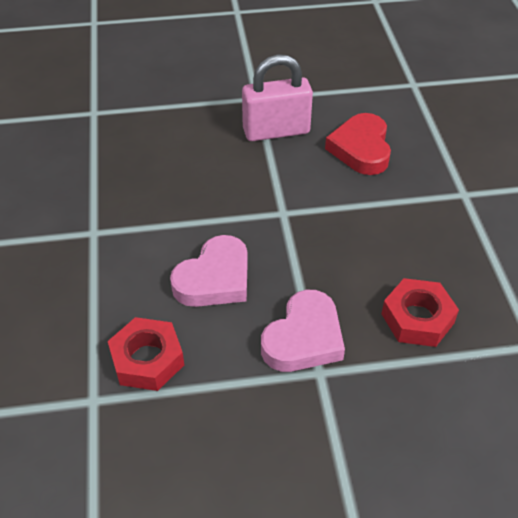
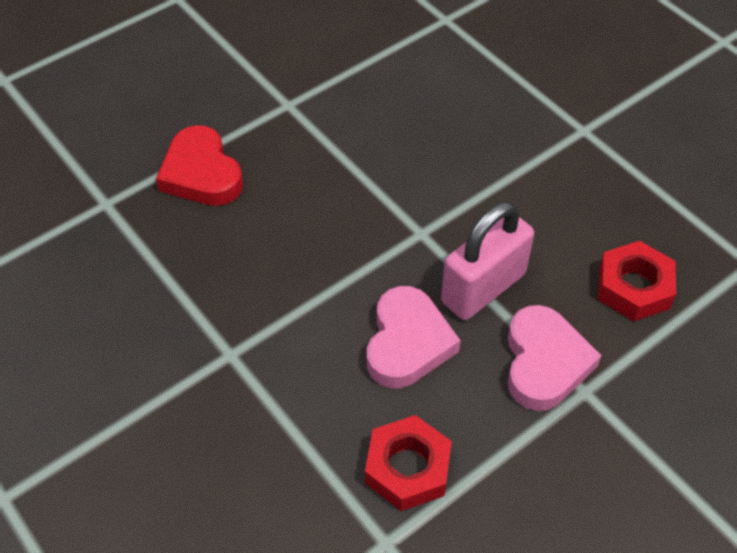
camera: 30 degrees left, 5 degrees up
(276, 131) = (341, 137): pink padlock -> pink padlock (483, 288)
(361, 149) = (447, 121): red heart -> red heart (201, 173)

